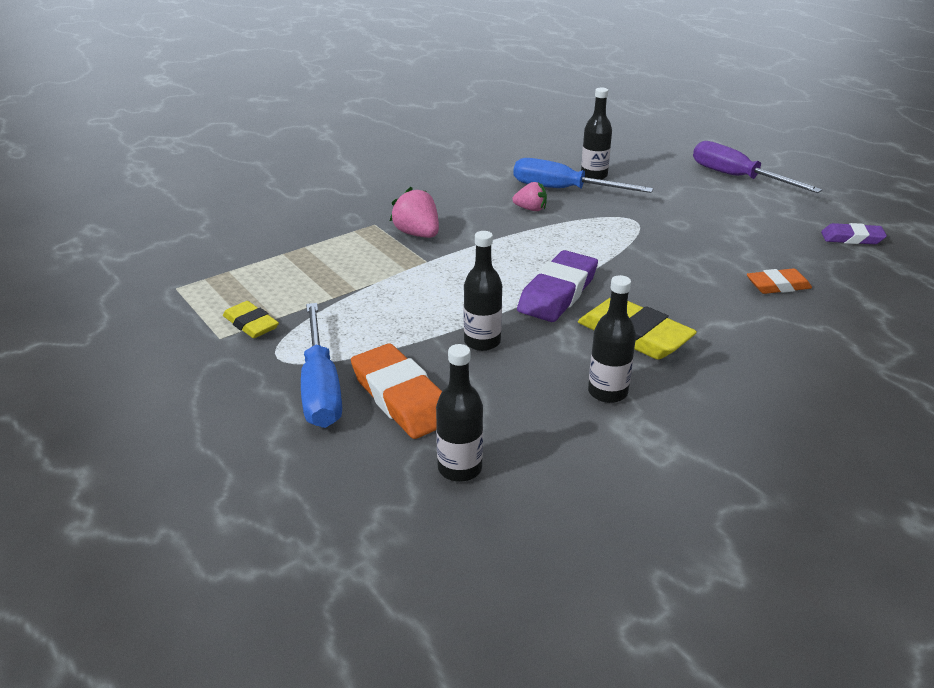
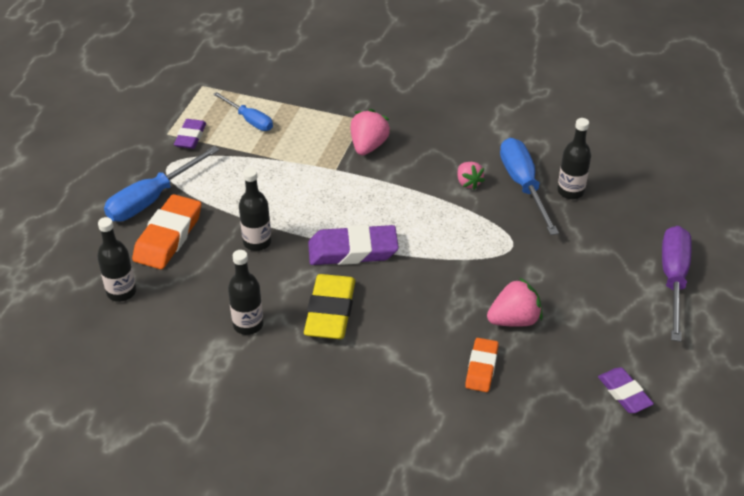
camera: 55 degrees right, 10 degrees up
(251, 324) = (190, 137): yellow eraser -> purple eraser
(281, 280) = (249, 120): none -> blue screwdriver
(728, 251) = (514, 320): none -> pink strawberry
(777, 286) = (481, 368): orange eraser -> orange eraser turned 60 degrees clockwise

